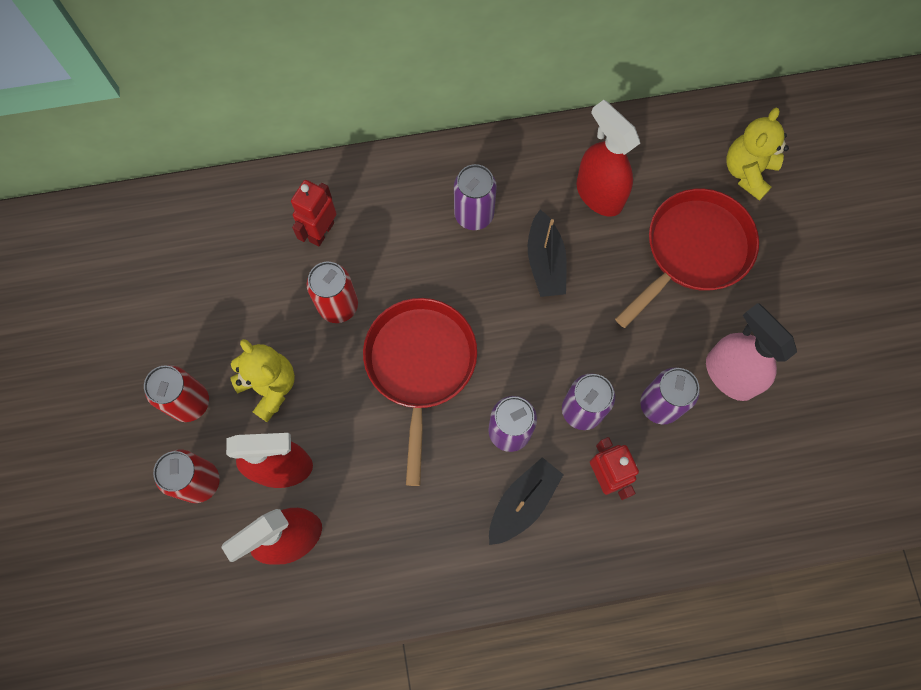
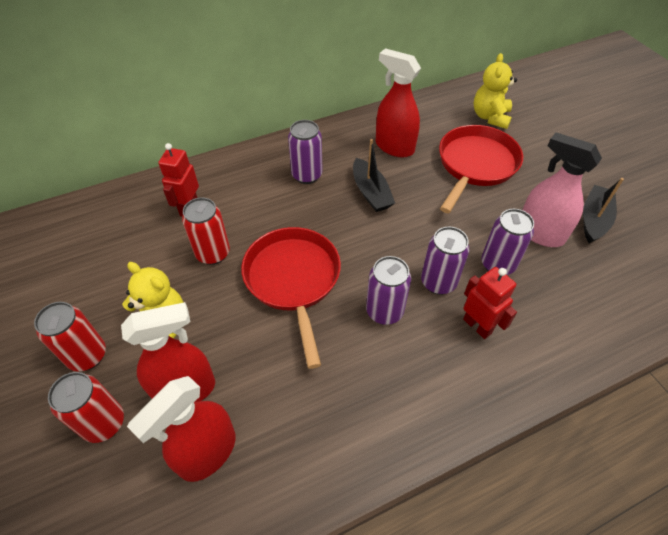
camera: 15 degrees left, 20 degrees down
(523, 503) = (416, 364): black boat -> black boat (594, 219)

